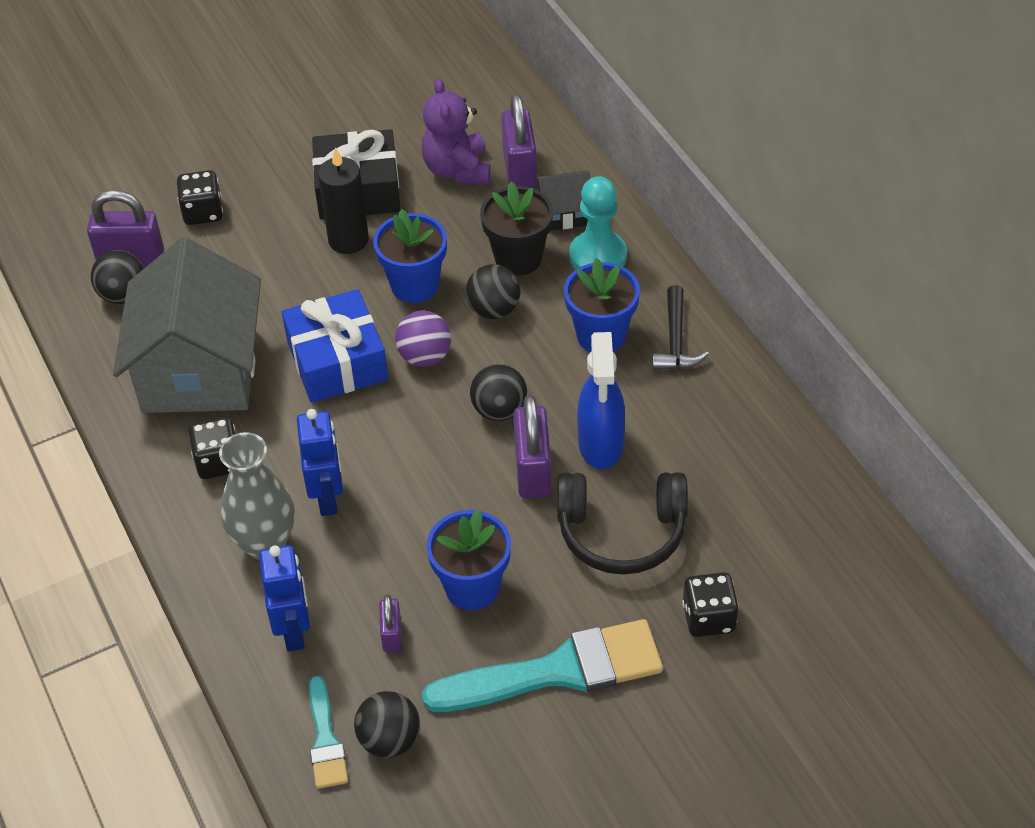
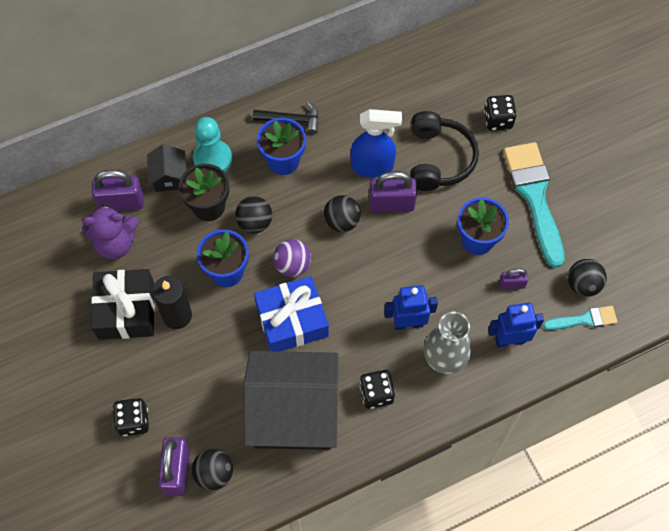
camera: 90 degrees left, 15 degrees up
(200, 370) = (293, 412): grey house -> black house

